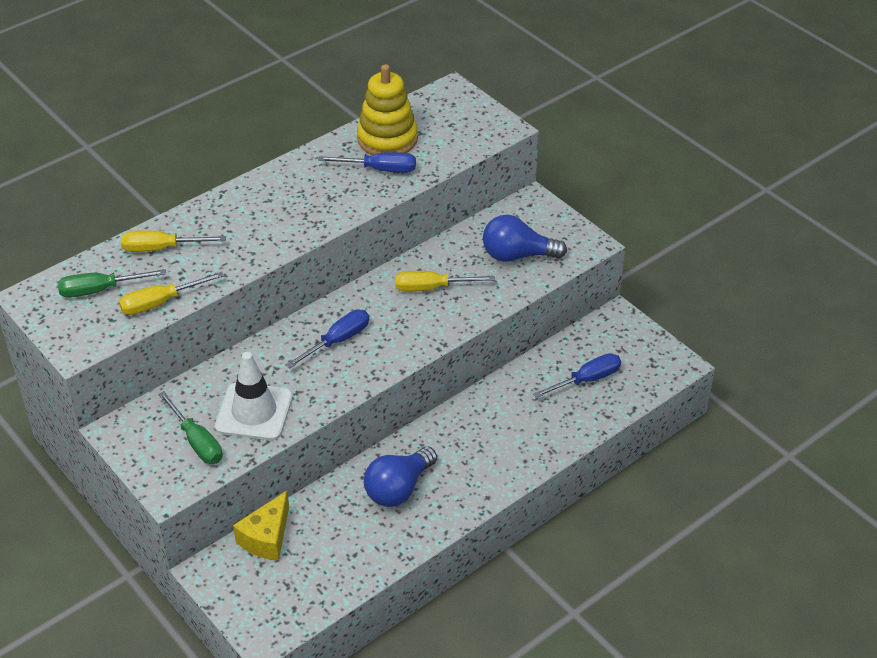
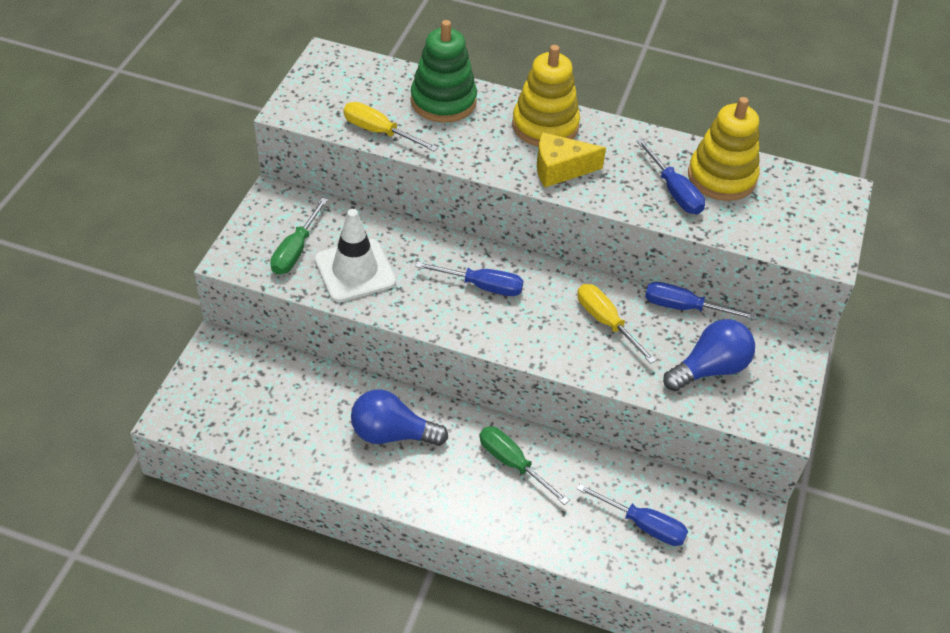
camera: 55 degrees right, 5 degrees up
(100, 290) = (365, 90): green screwdriver -> green screwdriver (512, 463)
(161, 248) = (443, 101): yellow screwdriver -> green stacking toy
(247, 203) = (545, 126): none -> yellow stacking toy
(267, 538) = (275, 366): yellow cheese -> yellow cheese (560, 169)
(452, 240) = (684, 307): none -> blue screwdriver
(517, 255) = (709, 369): blue light bulb -> blue light bulb turned 90 degrees clockwise

